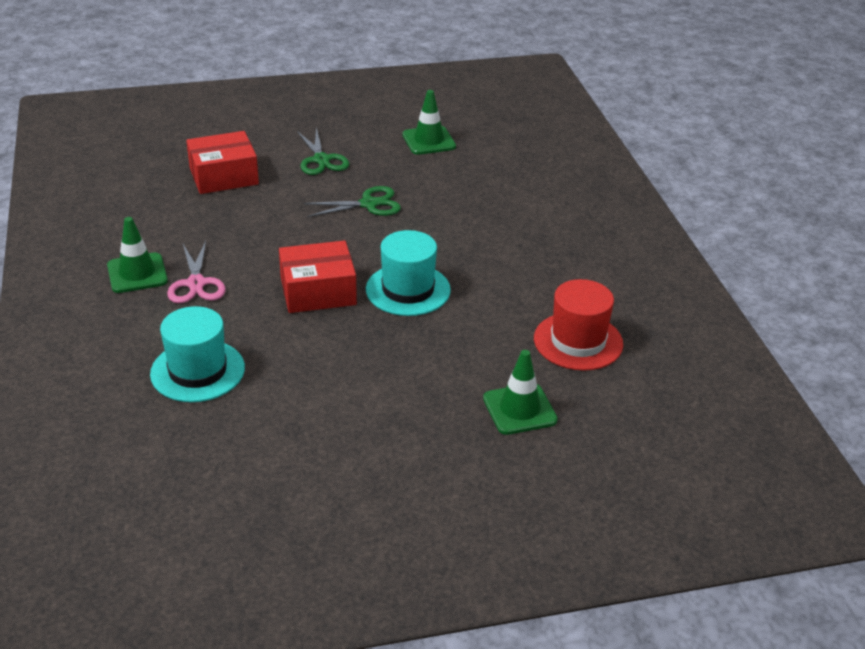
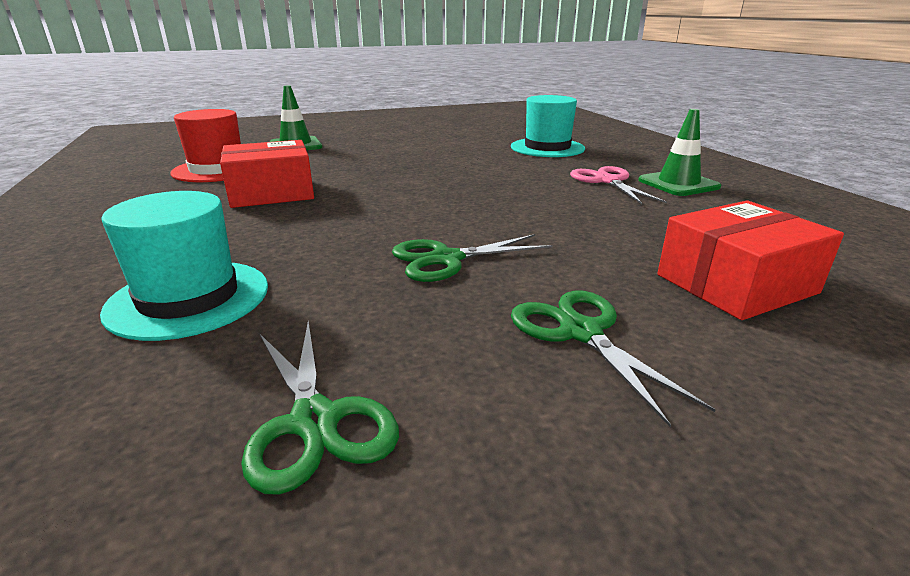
camera: 175 degrees right, 10 degrees down
(318, 291) = (477, 182): red box -> red box (271, 193)
(408, 290) = (380, 188): turquoise hat -> turquoise hat (189, 298)
(429, 141) = (315, 421): green traffic cone -> green scissors

